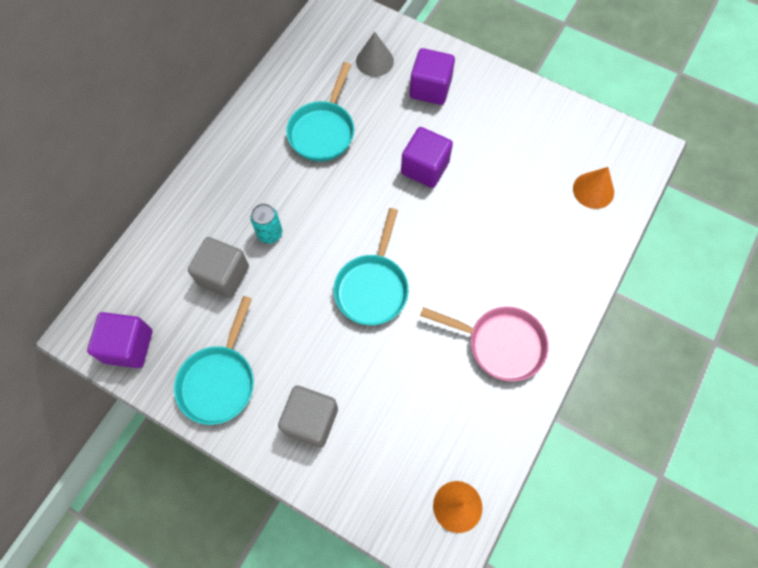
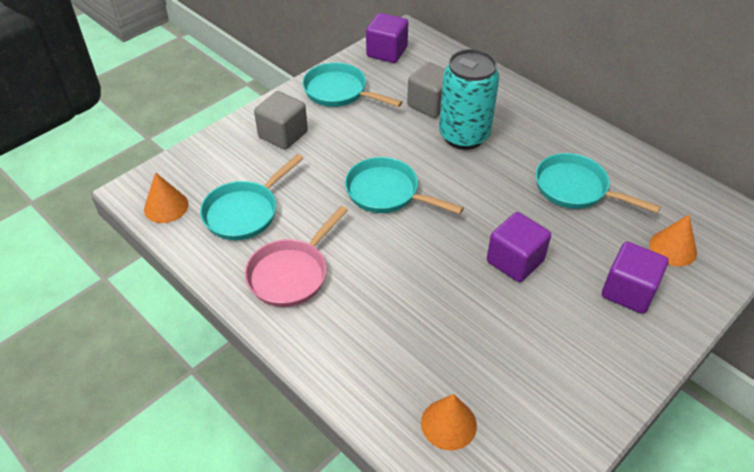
camera: 105 degrees right, 20 degrees down
(270, 233) = (464, 136): turquoise can -> turquoise can, size x2.12
(374, 61) = (673, 248): grey cone -> orange cone
(439, 417) = (245, 212): none -> turquoise pan

